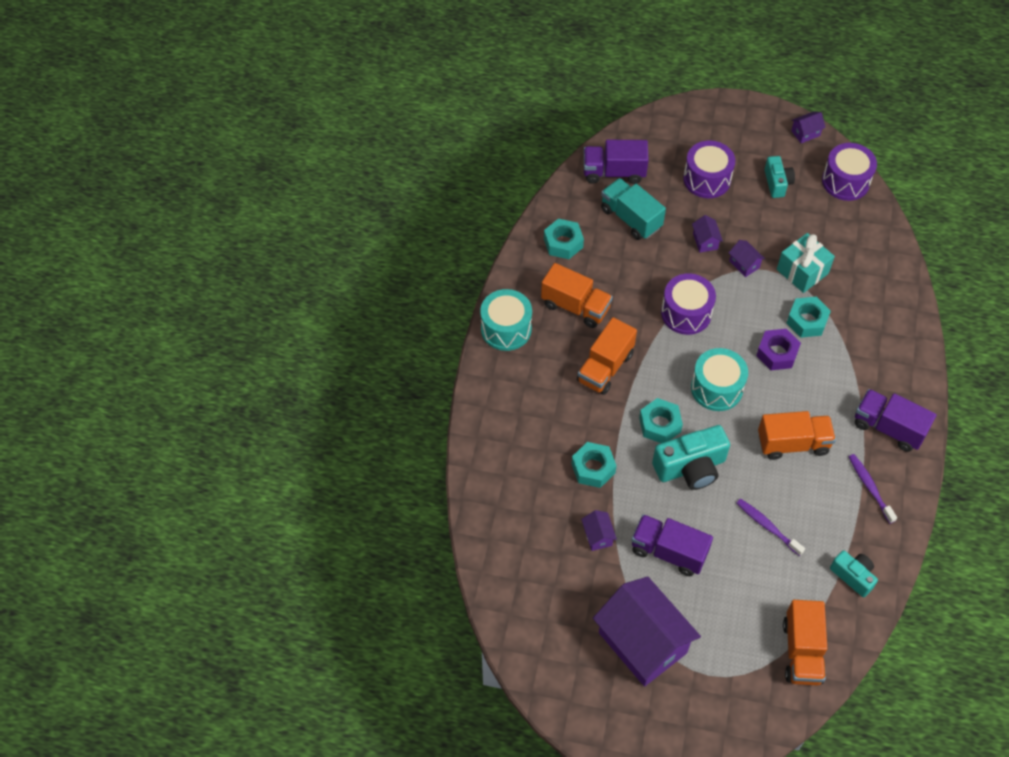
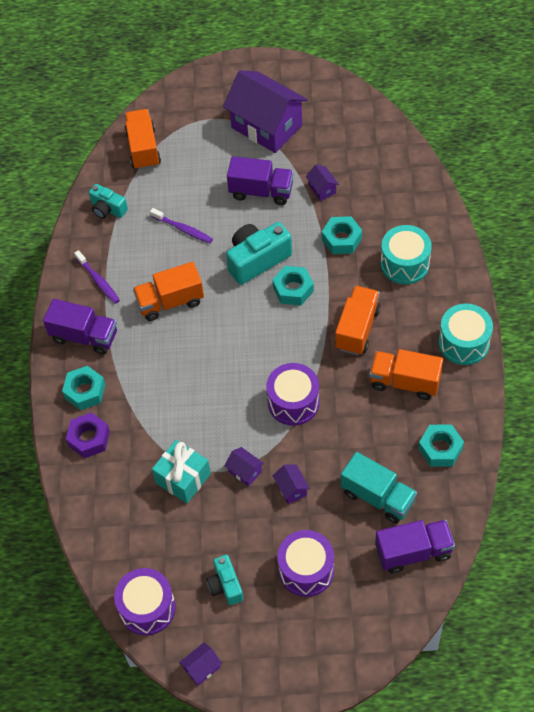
camera: 170 degrees right, 0 degrees up
(716, 388) = (248, 335): turquoise drum -> turquoise drum (405, 264)
(777, 353) = (196, 383): purple nut -> purple nut (89, 439)
(807, 321) = (171, 424): turquoise nut -> turquoise nut (85, 391)

